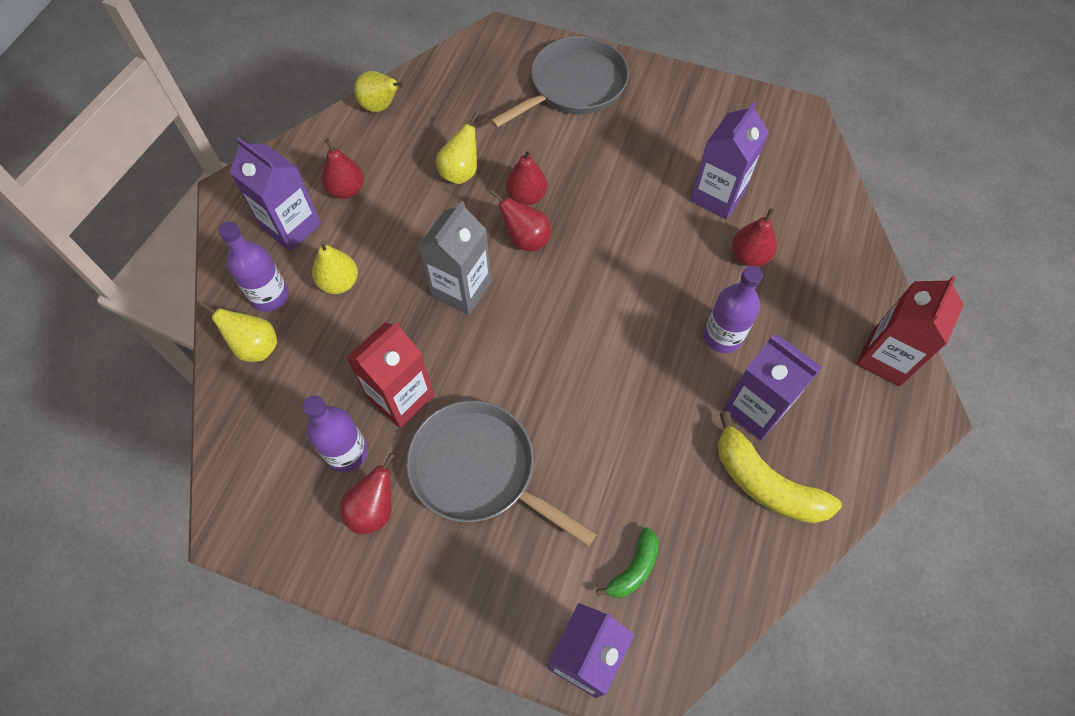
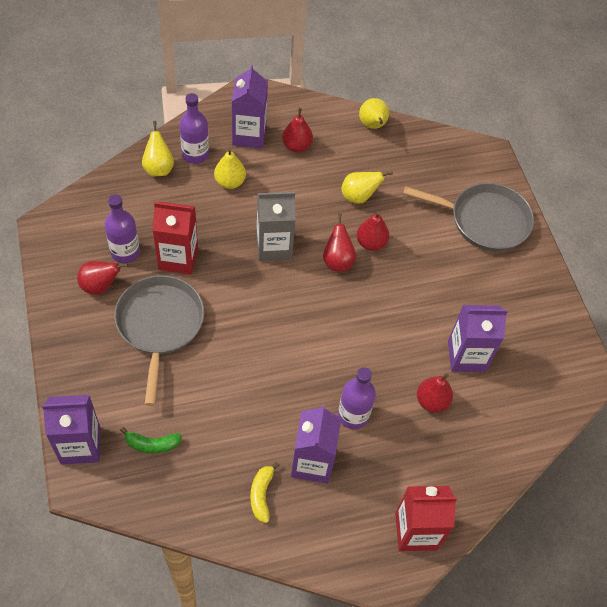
camera: 50 degrees right, 5 degrees down
(765, 483) = (261, 494): yellow banana -> yellow banana, size x0.57

